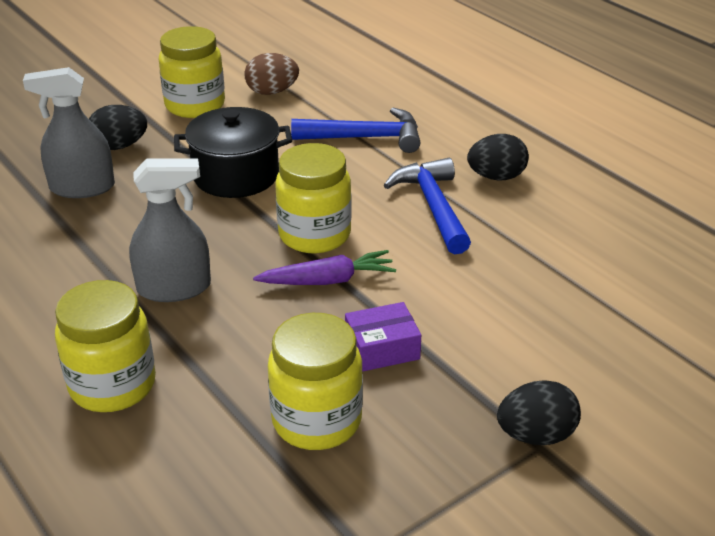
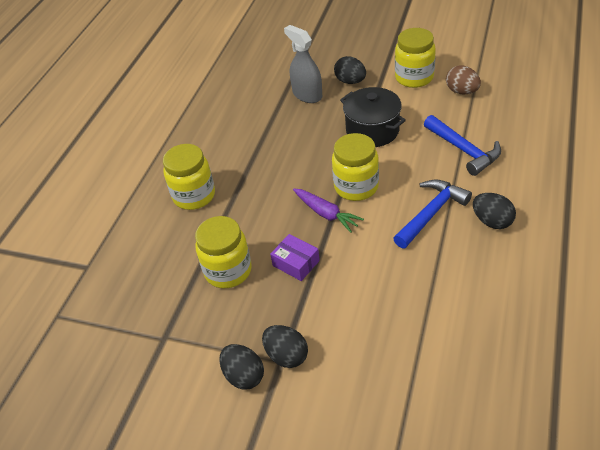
camera: 60 degrees right, 10 degrees up
(174, 288) = (269, 170): grey spray bottle -> none
(532, 496) = (244, 376): none -> black egg

